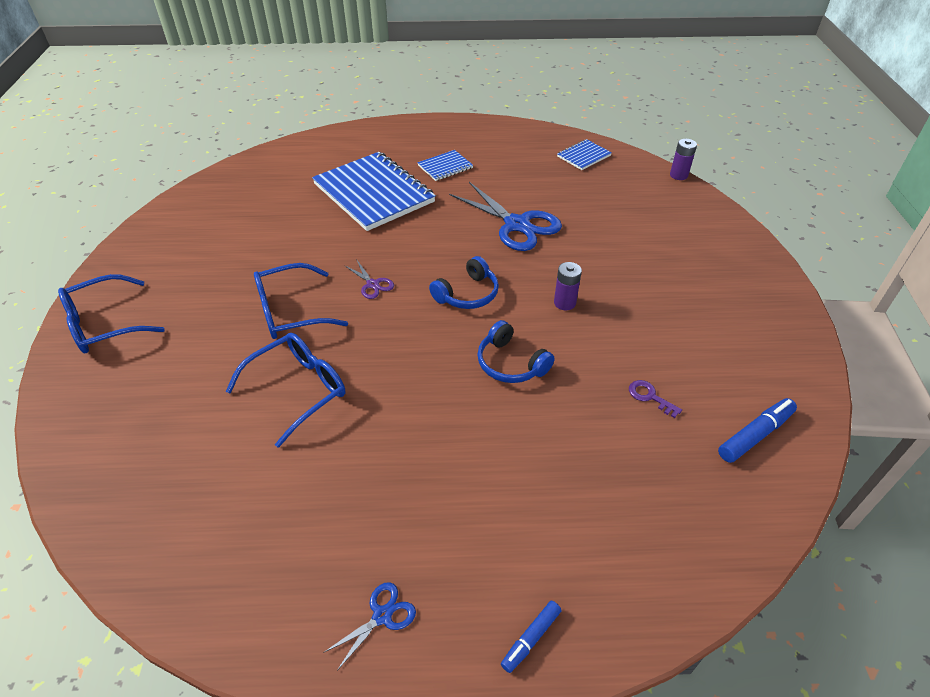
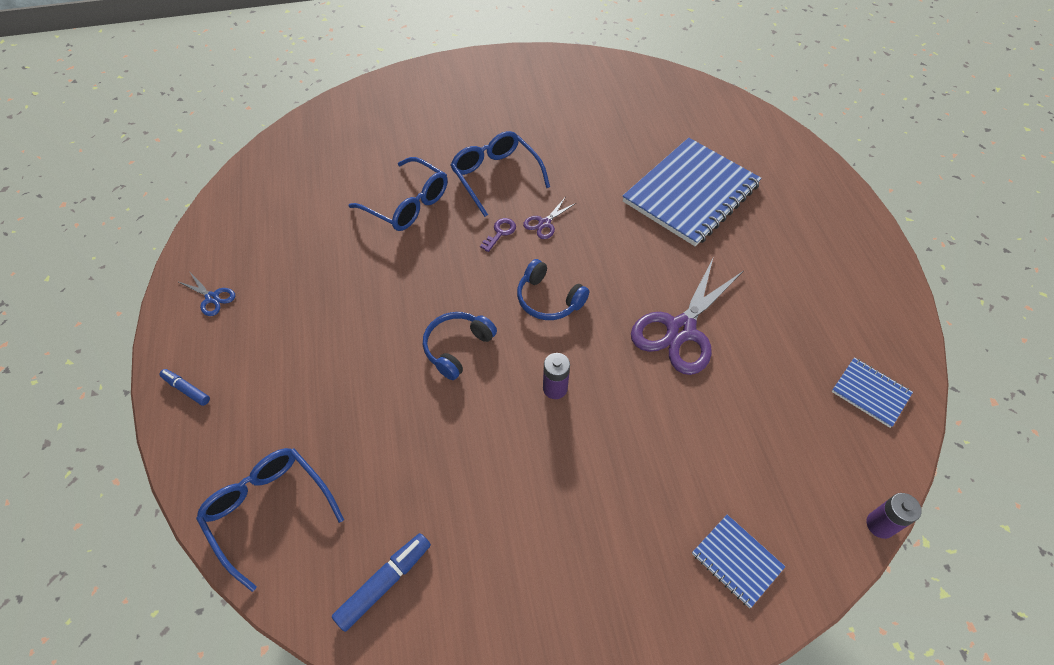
camera: 80 degrees right, 10 degrees up
(104, 325) = (460, 78): blue glasses -> blue glasses (268, 510)
(445, 167) = (770, 245): blue notebook -> blue notebook (736, 561)
(517, 225) = (681, 330): blue scissors -> purple scissors
(650, 397) = (428, 476): purple key -> purple key (500, 233)
(755, 435) = (384, 583): blue marker -> blue marker turned 90 degrees counterclockwise

